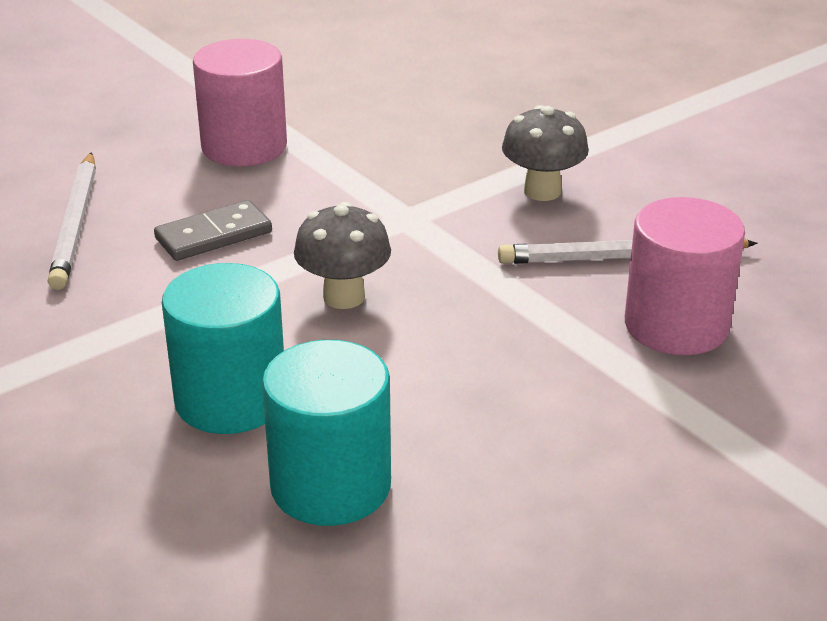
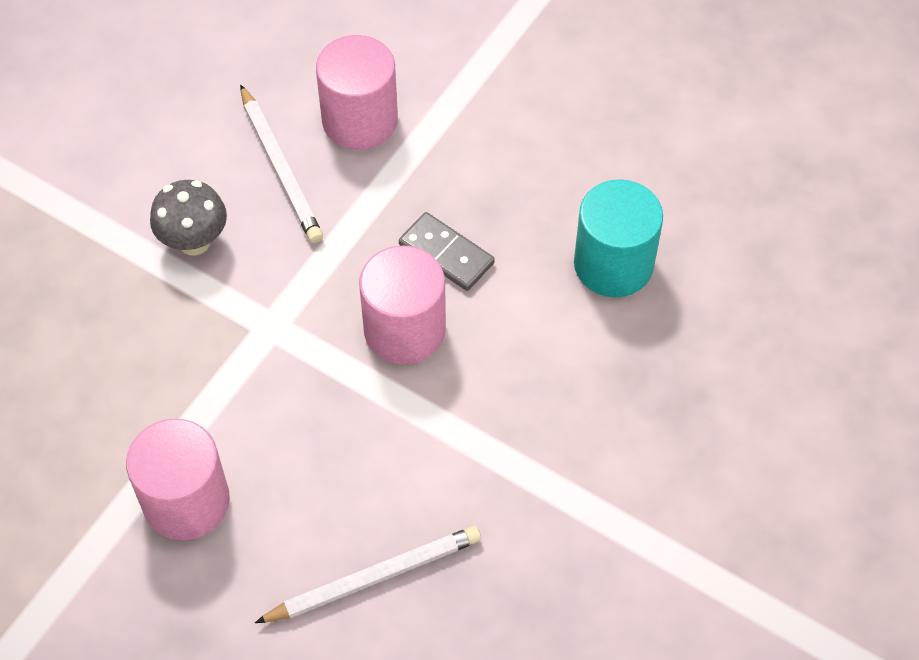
camera: 110 degrees left, 25 degrees up
(213, 235) = (351, 458): grey domino -> grey domino (446, 254)
(230, 399) = (557, 354): turquoise cylinder -> none
(344, 297) = (404, 330): grey mushroom -> pink cylinder

